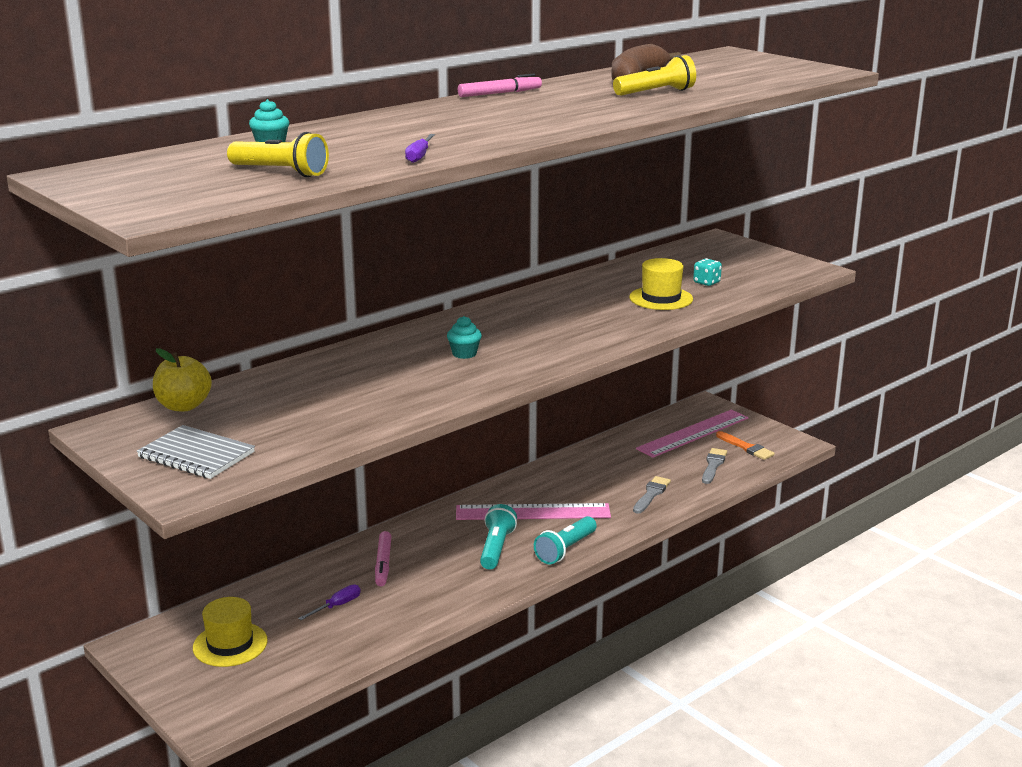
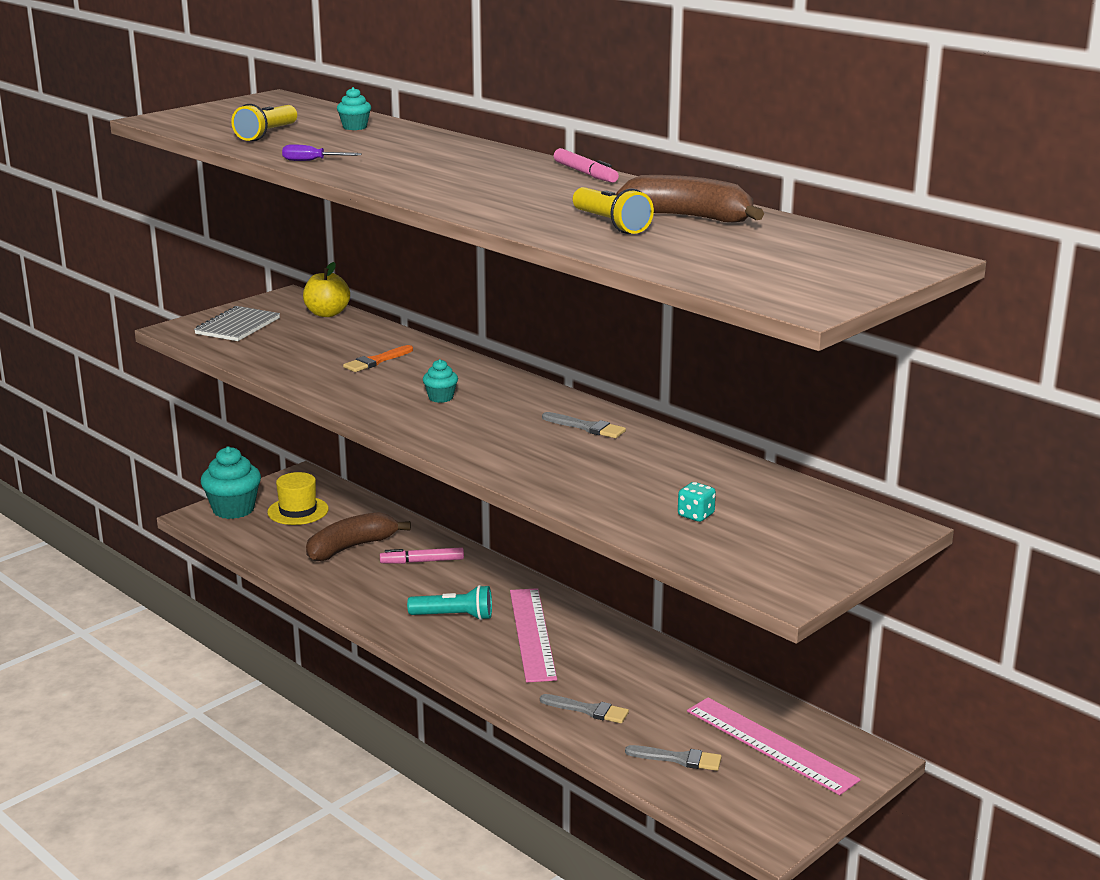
camera: 85 degrees right, 0 degrees up
(202, 694) = (233, 509): none -> turquoise cupcake
(337, 606) = (351, 547): purple screwdriver -> brown banana
(544, 305) = (586, 427): none -> grey brush
(566, 550) = (453, 656): turquoise flashlight -> none
(661, 298) = (626, 487): yellow hat -> none
(746, 447) = (740, 789): orange brush -> orange brush (376, 361)

